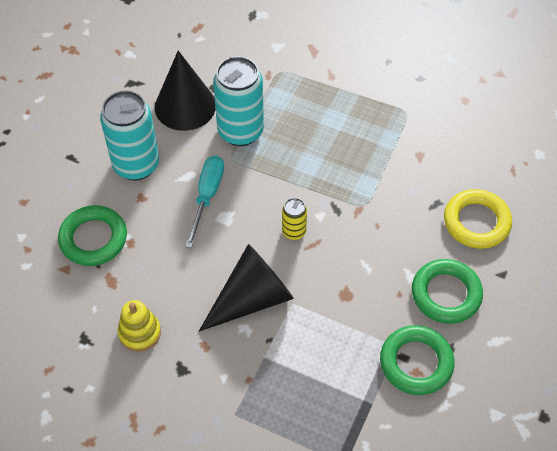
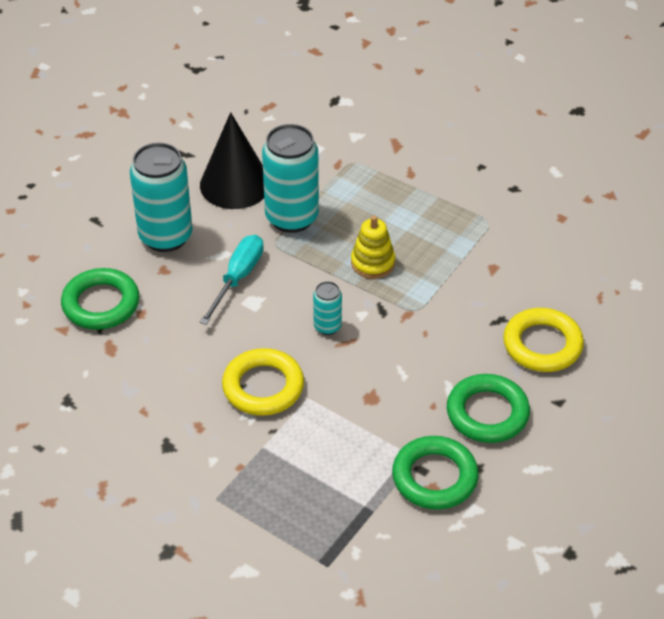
camera: 10 degrees right, 10 degrees down
(139, 333) = (130, 403): yellow stacking toy -> yellow stacking toy (372, 263)
(252, 298) = (263, 387): black cone -> yellow ring
(294, 232) = (327, 326): yellow can -> turquoise can

